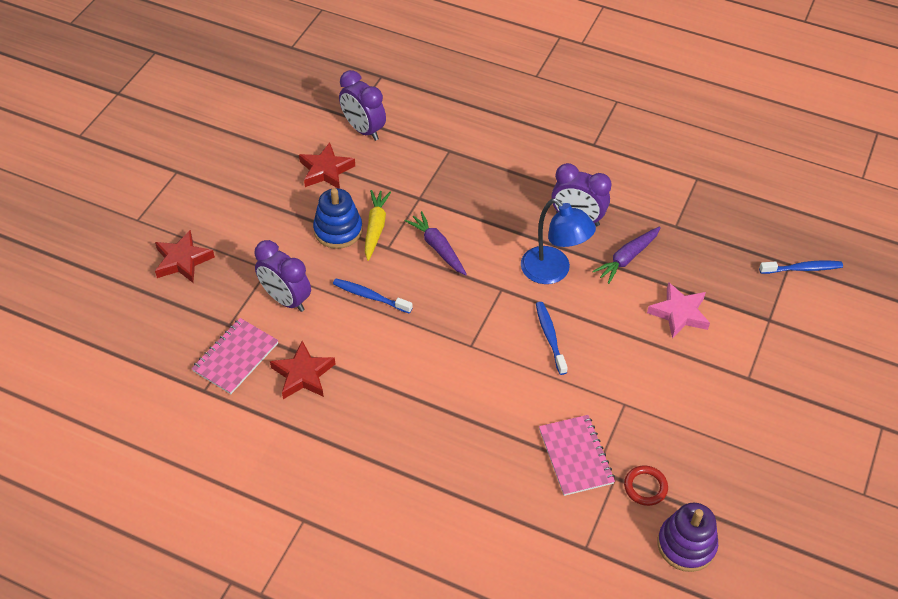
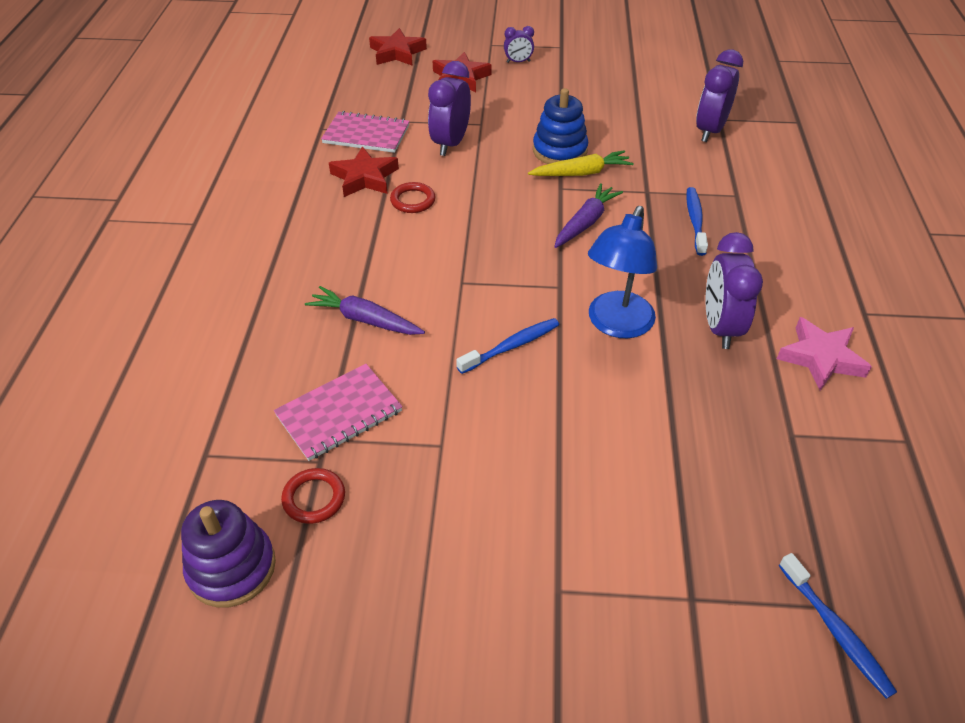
camera: 70 degrees right, 5 degrees down
(182, 210) = (518, 62): none -> purple clock
(326, 170) = (632, 123): red star -> red star (397, 53)
(354, 349) = (413, 200): none -> red ring
(370, 296) = (487, 193): blue toothbrush -> blue toothbrush (695, 221)
(627, 258) = (691, 393): purple carrot -> purple carrot (365, 320)
(679, 313) = (630, 474): pink star -> pink star (821, 358)

